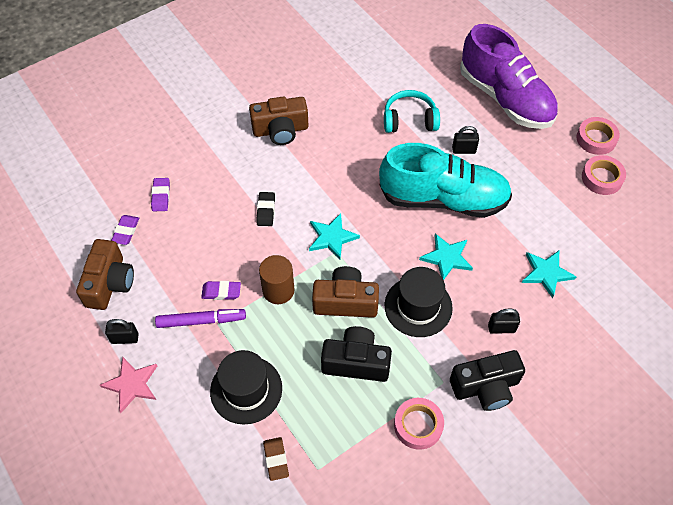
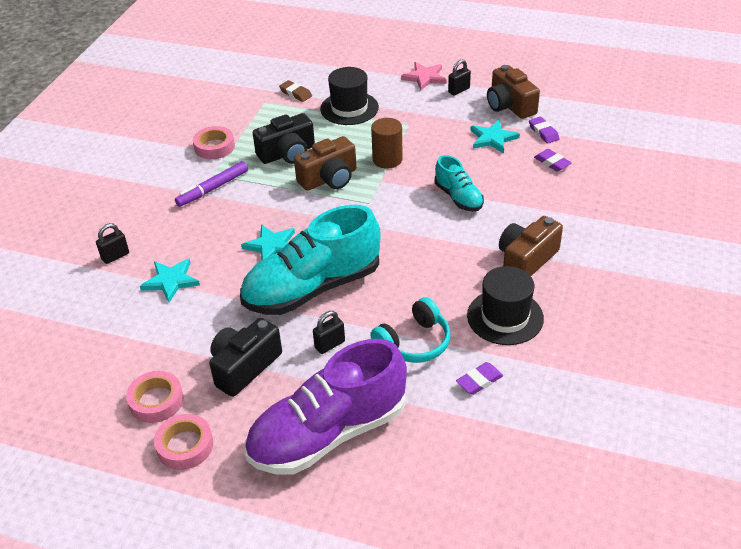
camera: 145 degrees right, 15 degrees down
(201, 321) = (421, 120): purple marker -> purple marker (213, 188)
(221, 292) = (427, 139): purple eraser -> purple eraser (479, 381)
(266, 210) = (458, 197): black eraser -> turquoise shoe
(332, 237) = (383, 209): turquoise star -> turquoise star (492, 138)
(418, 306) = (268, 204): black hat -> black hat (505, 317)
(486, 387) = (178, 186): black camera -> black camera (244, 367)
(501, 328) = (188, 224): black padlock -> black padlock (115, 256)
(505, 98) = (328, 434): purple shoe -> purple shoe turned 45 degrees counterclockwise

